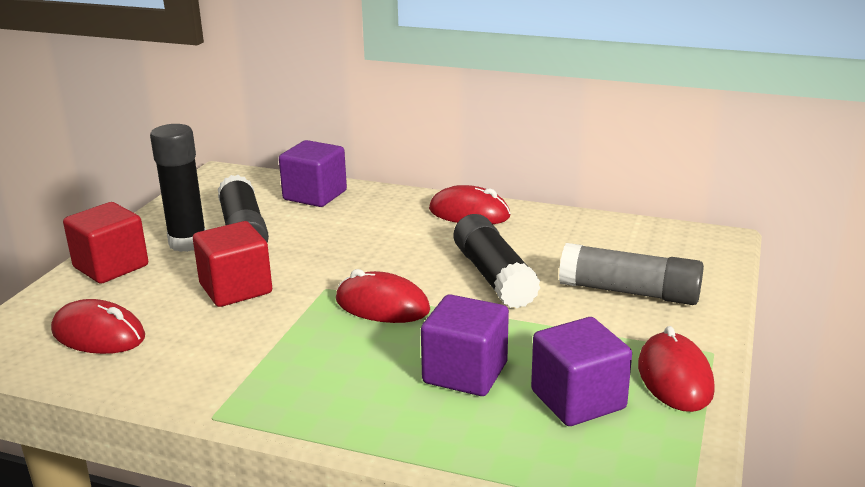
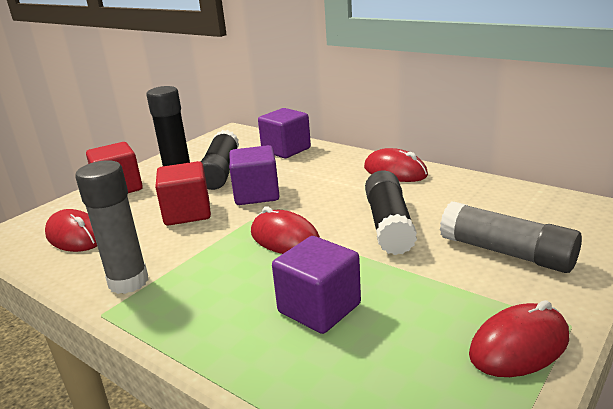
camera: 20 degrees right, 0 degrees up
(219, 378) = (128, 282): none -> grey glue stick
(578, 400) = (409, 353): purple cube -> purple cube (256, 194)
(674, 378) = (519, 346): red mouse -> red mouse turned 45 degrees clockwise

